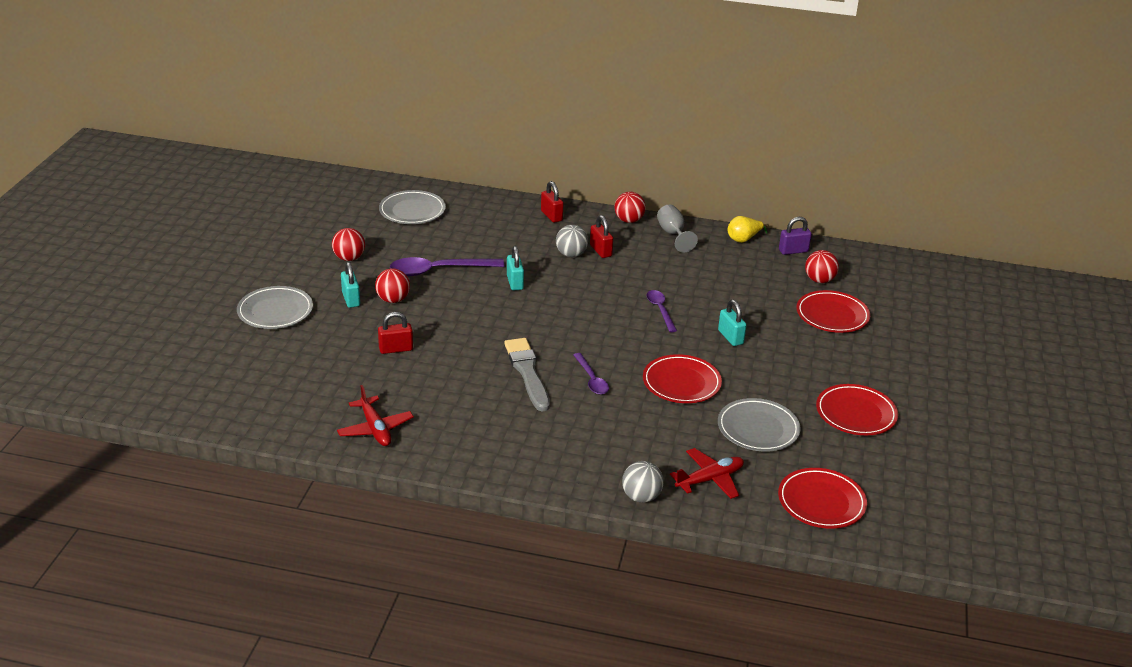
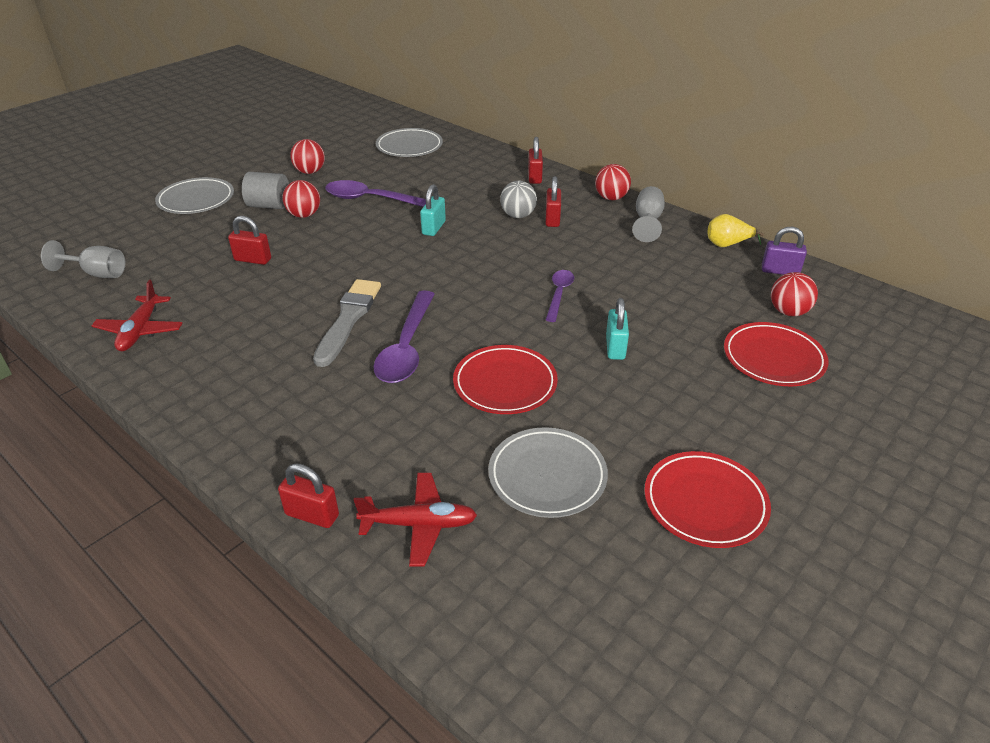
camera: 30 degrees right, 5 degrees up
(274, 398) = (97, 273): none -> grey goblet
(351, 299) = (269, 206): turquoise padlock -> grey cylinder
(591, 379) = (406, 347): purple spoon -> purple spoon, size x1.72
(641, 497) = (312, 515): grey ball -> red padlock
(821, 502) = (542, 624): red plate -> none

